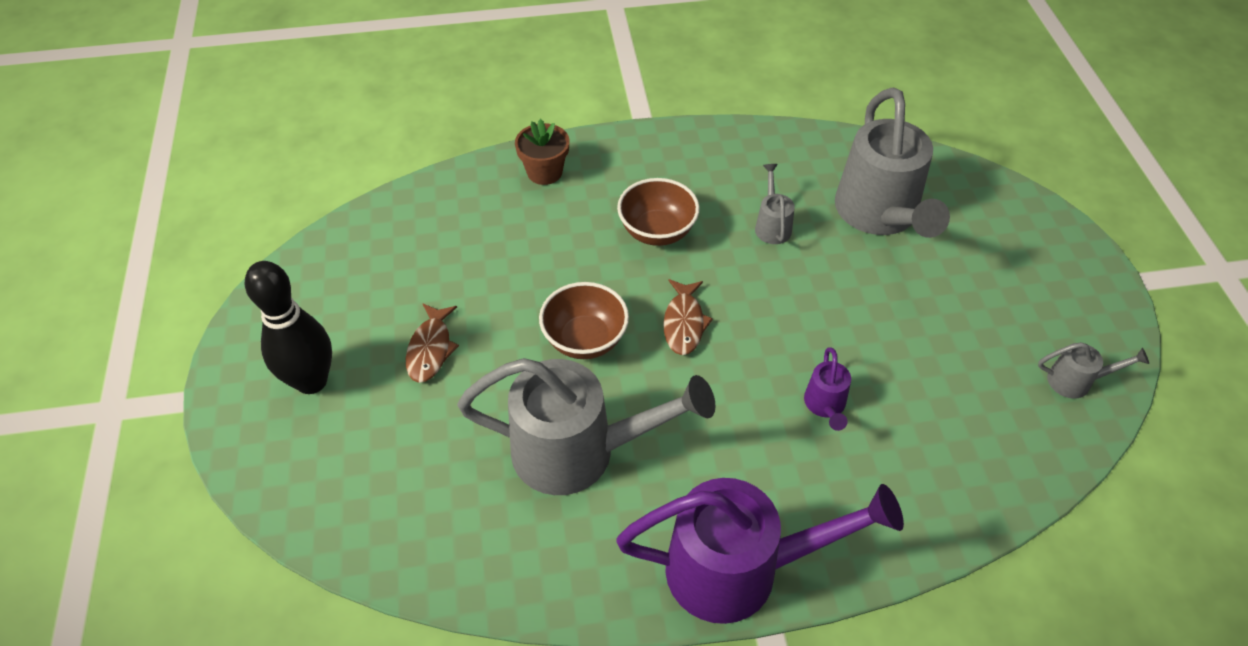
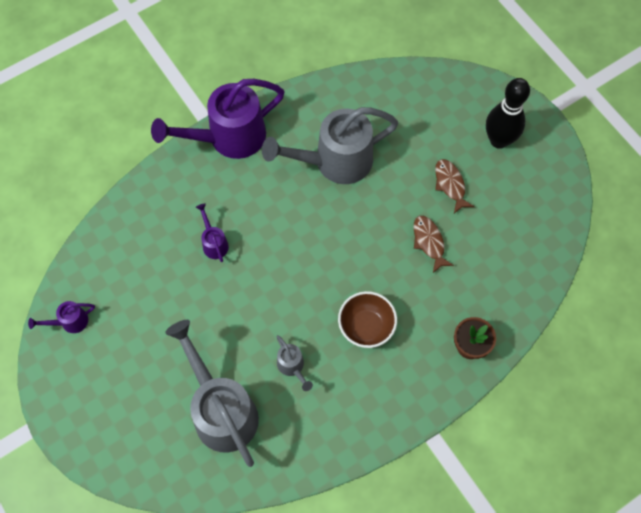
camera: 155 degrees right, 15 degrees up
(585, 340) = (368, 227): brown bowl -> none
(684, 323) = (316, 263): brown fish -> brown fish (429, 242)
(1076, 381) = (70, 322): grey watering can -> purple watering can

